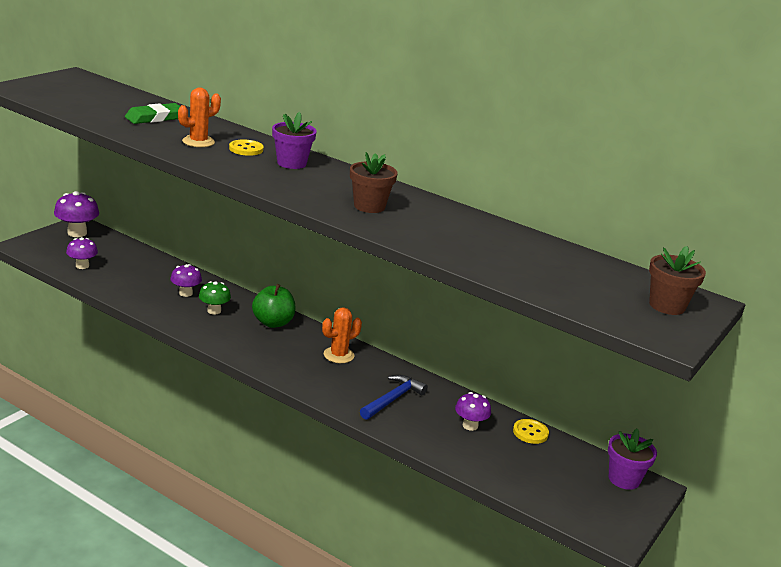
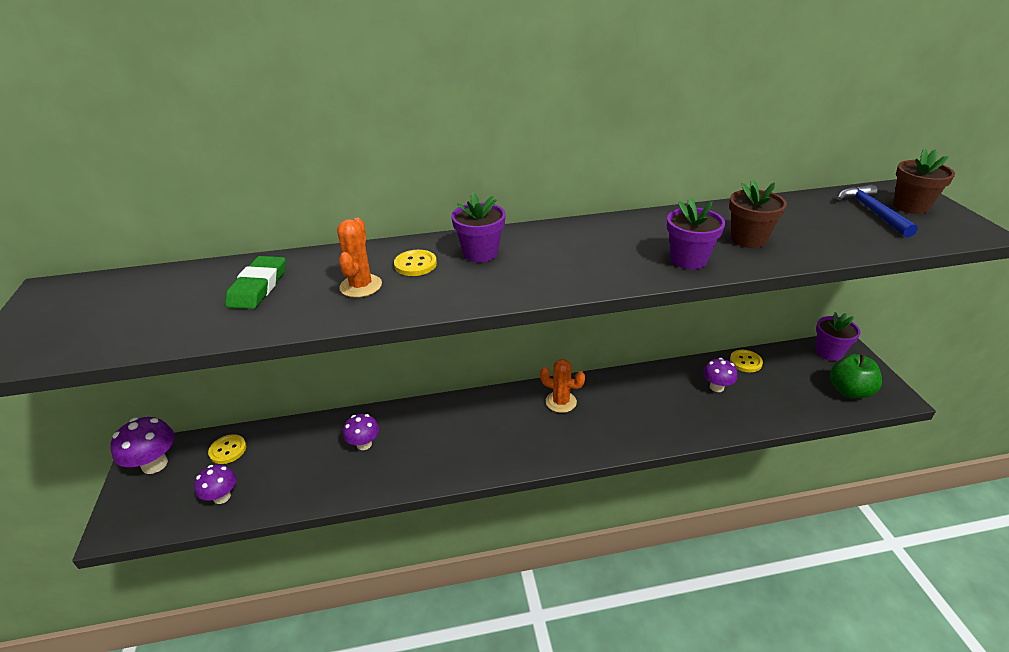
camera: 40 degrees left, 10 degrees up
(117, 250) = (228, 450): none -> yellow button
(214, 311) = (415, 441): green mushroom -> none
(273, 323) = (474, 413): green apple -> green apple (849, 391)
(338, 355) = (561, 402): orange cactus -> orange cactus turned 75 degrees counterclockwise
(369, 206) = (624, 254): brown flower pot -> brown flower pot (748, 239)
(392, 399) = (650, 408): blue hammer -> blue hammer (872, 212)
(400, 229) = (688, 260): none -> purple flower pot

